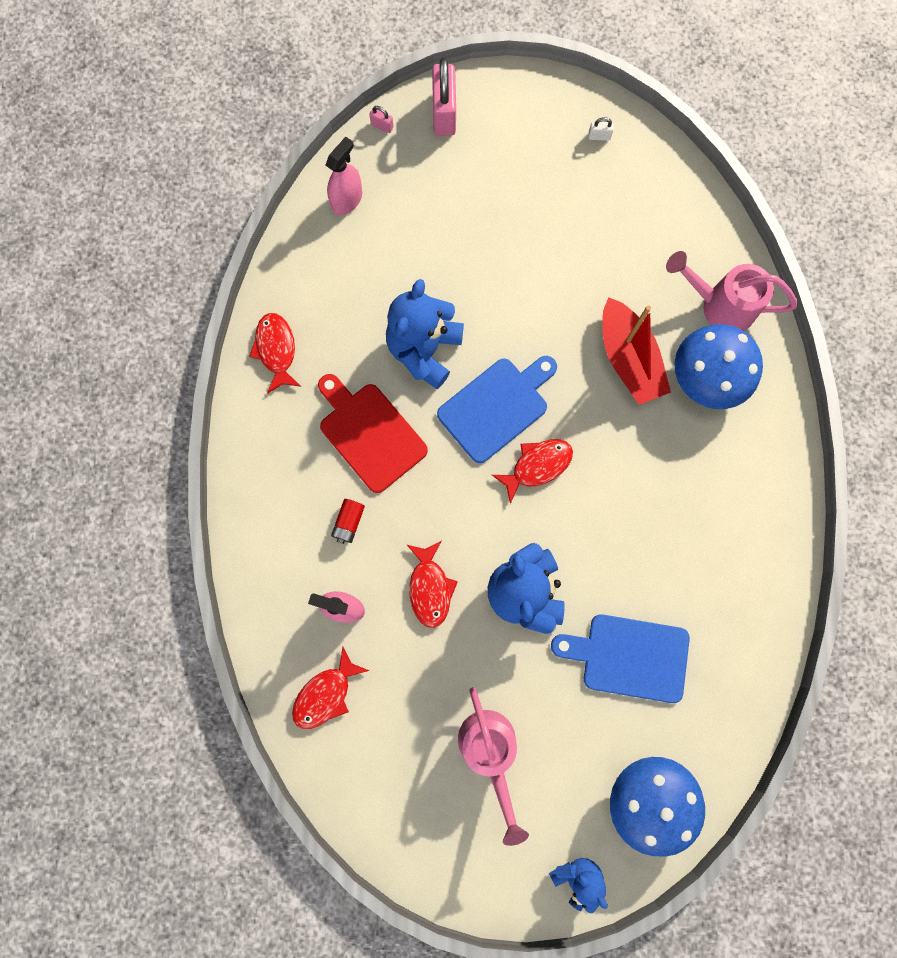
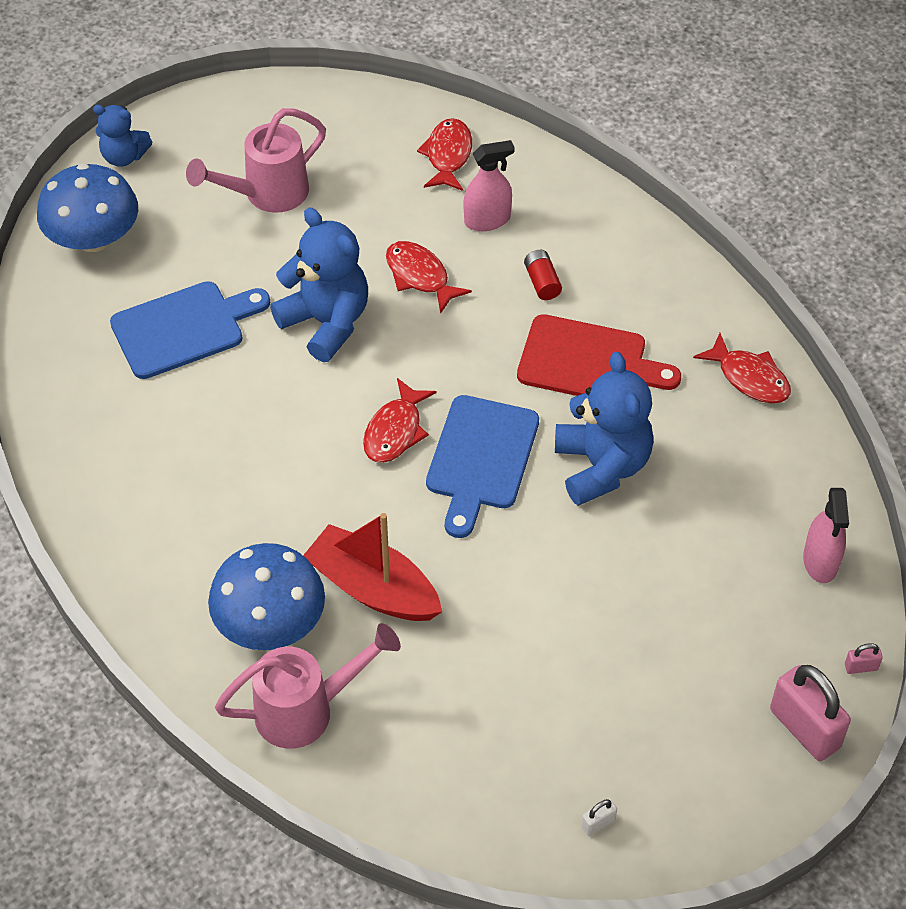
camera: 145 degrees right, 25 degrees down
(490, 752) = (266, 194): pink watering can -> pink watering can turned 75 degrees counterclockwise

